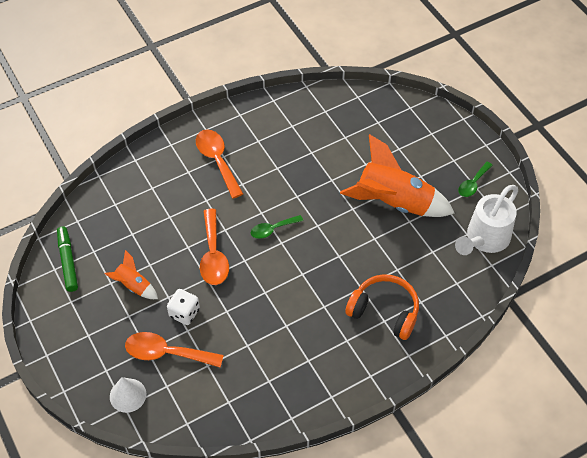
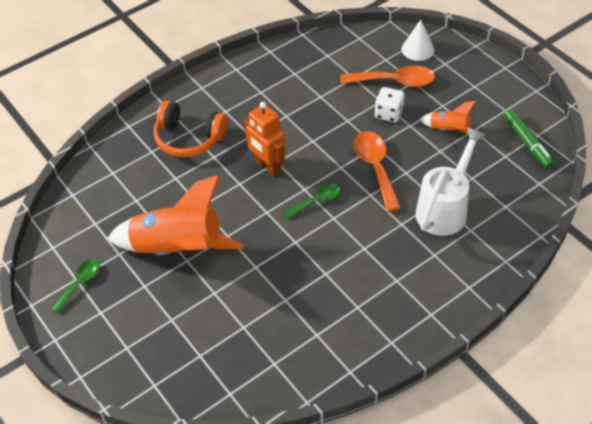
camera: 175 degrees right, 5 degrees down
(217, 161) = (402, 273): orange spoon -> none
(311, 269) = (267, 166): none -> orange robot
(484, 239) = (76, 220): white watering can -> white watering can (445, 209)

